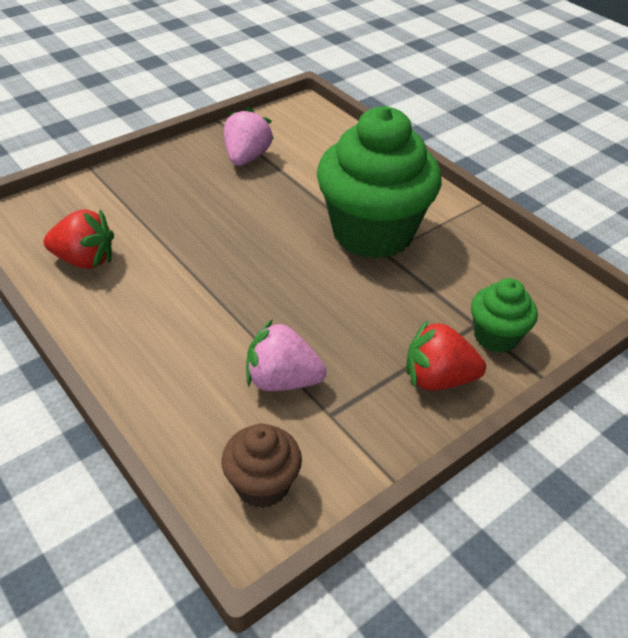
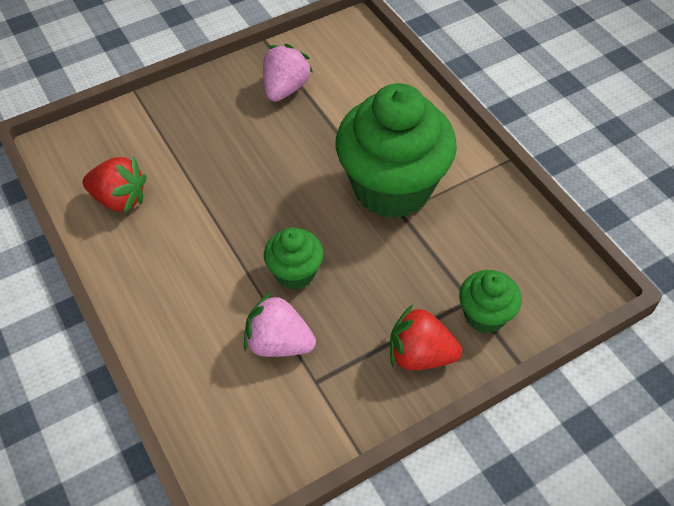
camera: 10 degrees right, 10 degrees up
(262, 485) = (245, 443): brown cupcake -> none
(287, 313) = (295, 273): none -> green cupcake

